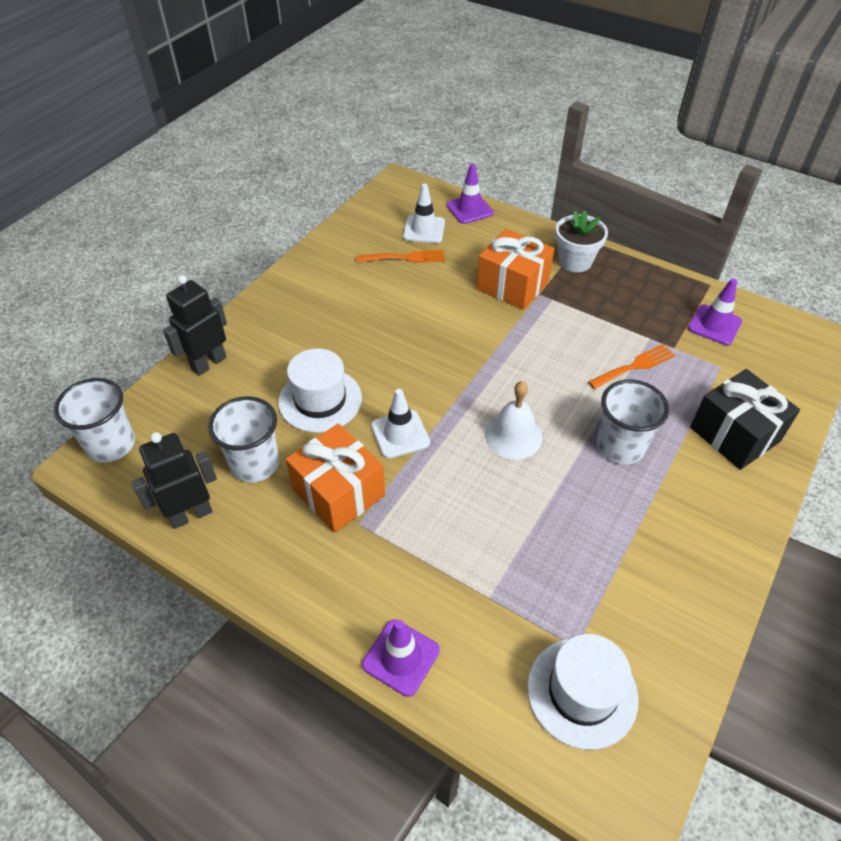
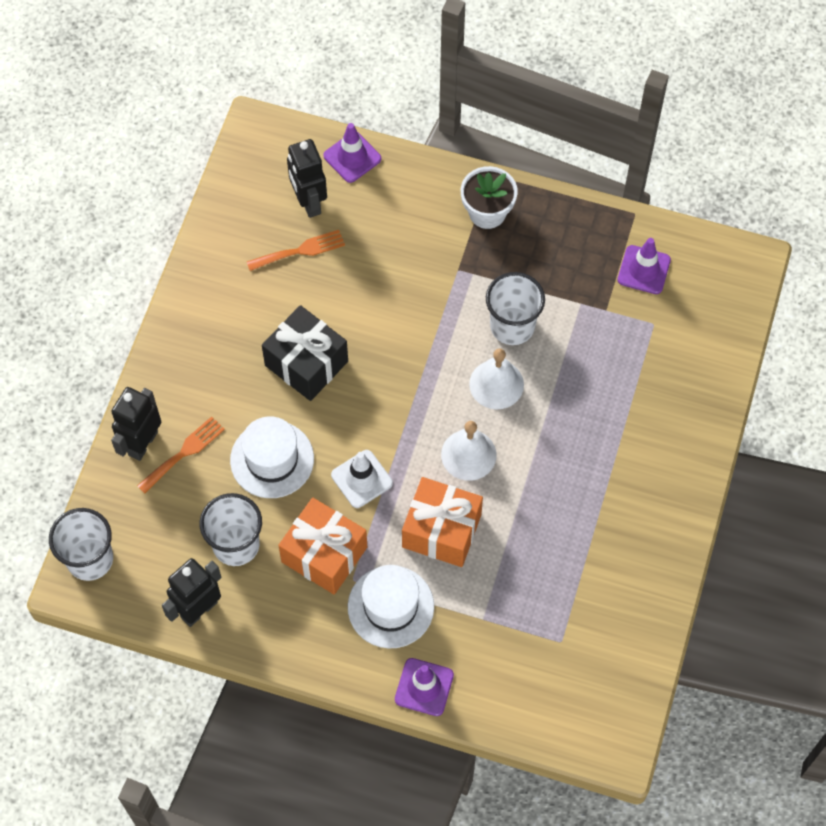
camera: 15 degrees left, 15 degrees up
(424, 229) = (308, 202): white traffic cone -> black robot
(512, 285) = (427, 264): orange gift -> orange gift (441, 531)
(555, 384) = (496, 384): none -> white bell
(582, 692) = (572, 677): white hat -> white hat (390, 607)
(620, 446) = (569, 441): white cup -> white cup (512, 326)
(635, 366) = (570, 343): orange fork -> orange fork (184, 452)
(734, 434) = (672, 402): black gift -> black gift (306, 363)

